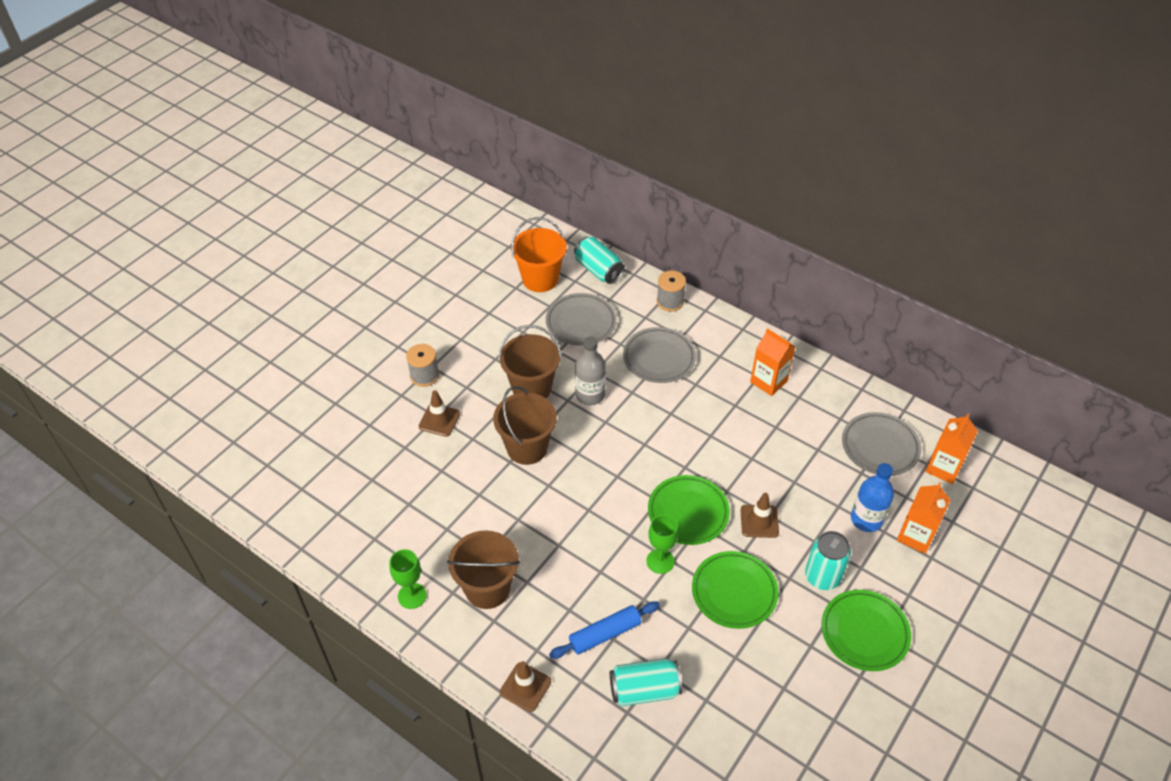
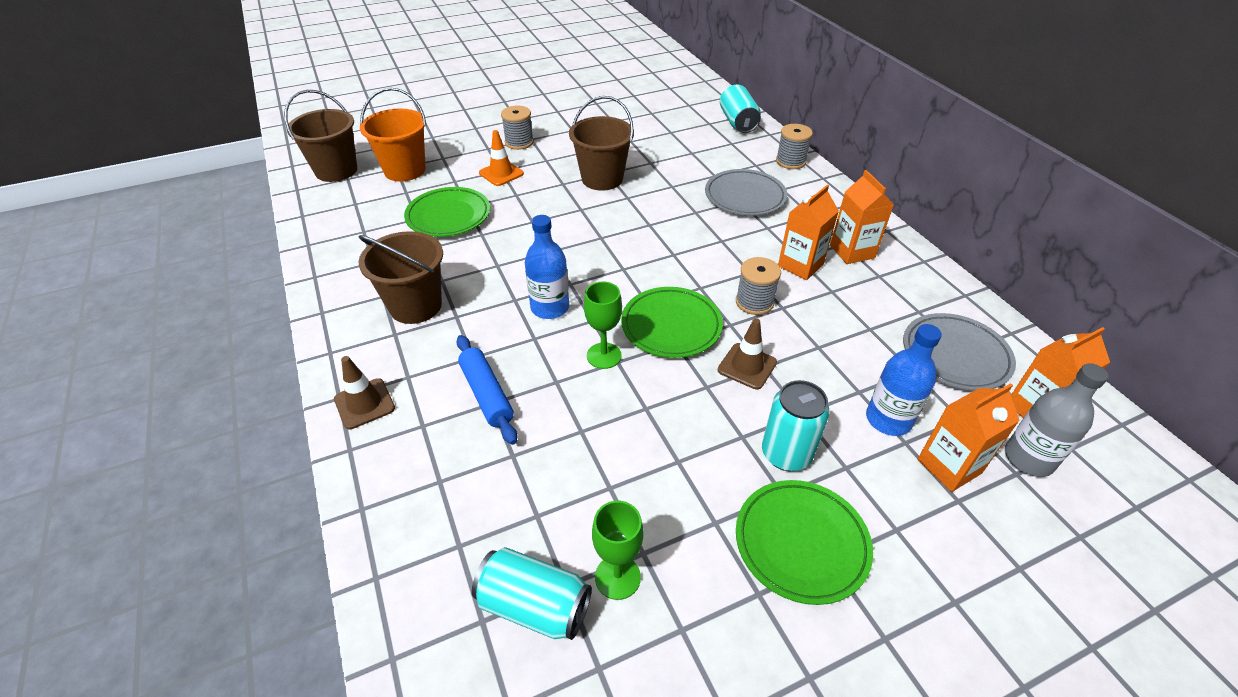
camera: 30 degrees right, 5 degrees down
(412, 596) = (347, 283): green goblet -> green goblet (617, 577)
(439, 420) = (501, 173): brown traffic cone -> orange traffic cone
(527, 448) = (557, 217): brown bucket -> brown bucket (336, 170)
(540, 279) = (678, 113): orange bucket -> orange bucket (405, 170)
(581, 322) = (689, 150): grey plate -> none
(590, 395) = (652, 201): grey bottle -> grey bottle (1028, 459)
(590, 539) = (550, 308): none -> blue bottle
(605, 634) = (487, 394): blue rolling pin -> blue rolling pin turned 60 degrees clockwise
(644, 689) = (478, 468): turquoise can -> turquoise can (534, 605)
(730, 463) = (754, 302): none -> grey spool
(734, 592) = (662, 420): green plate -> green plate (448, 216)
(741, 412) = (800, 265): none -> orange carton

